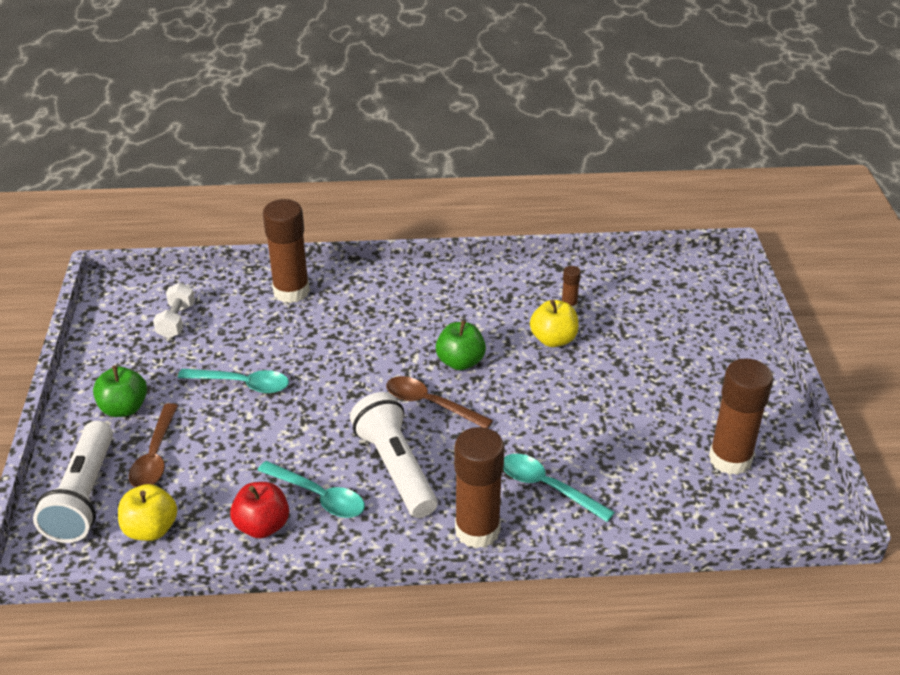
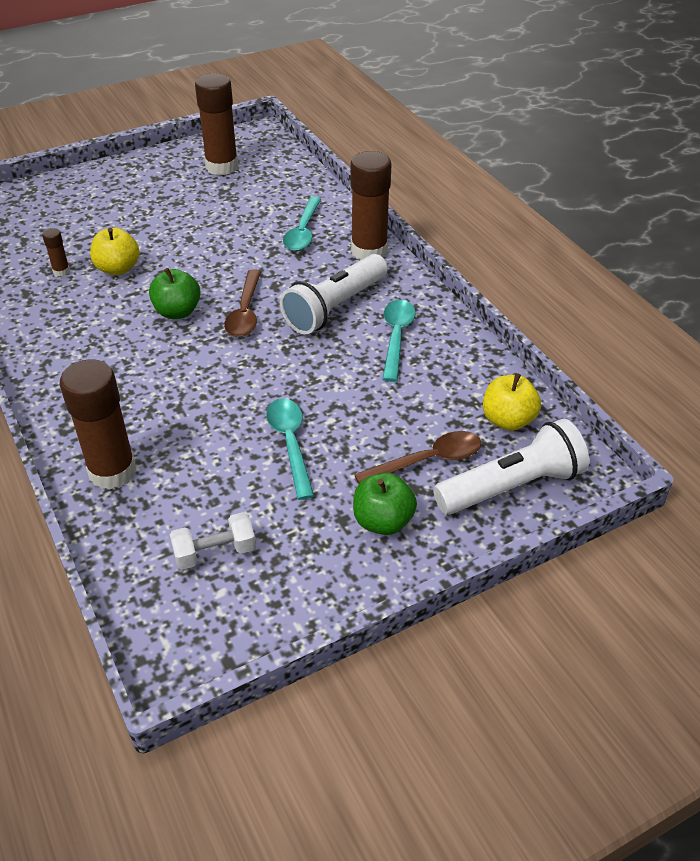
camera: 115 degrees left, 5 degrees up
(262, 526) = (450, 356): red apple -> none

